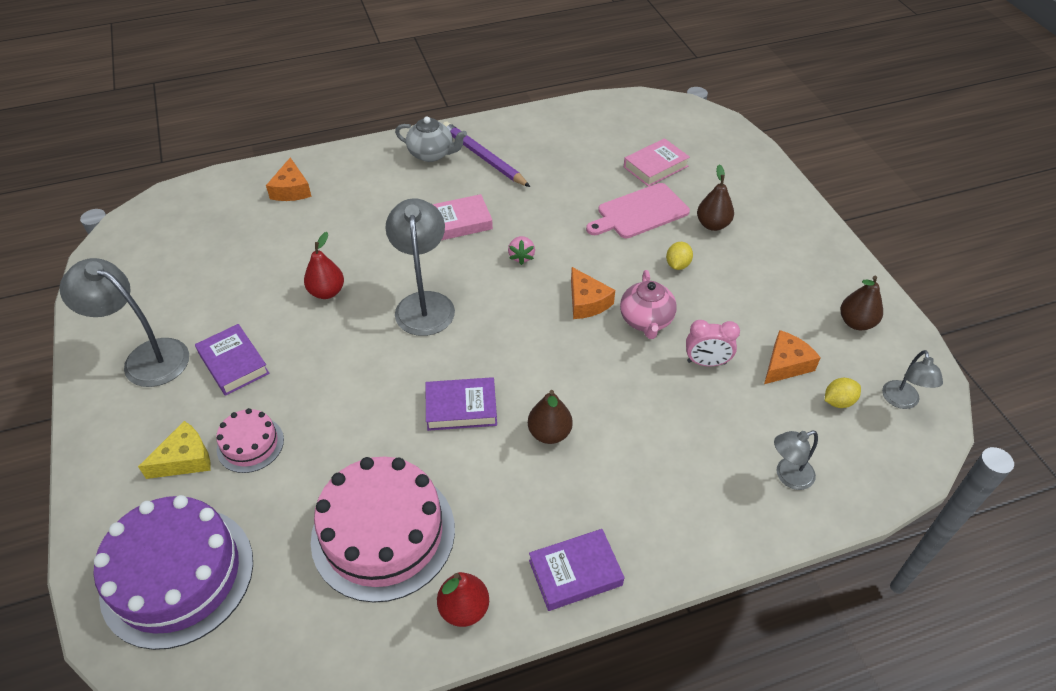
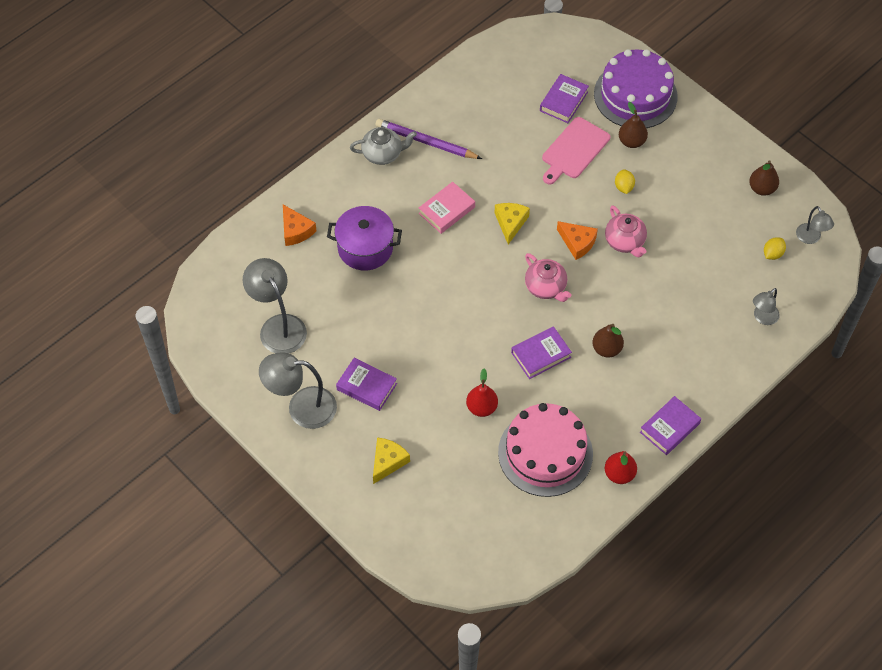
camera: 25 degrees left, 10 degrees up
(177, 575) = (441, 528): purple cake -> purple cake (635, 95)
(250, 444) = (422, 435): pink cake -> none
(327, 292) = (390, 307): red pear -> red pear (481, 407)
(347, 227) = (365, 248): none -> purple pot
(424, 303) = (466, 289): grey lamp -> grey lamp (278, 326)
(518, 335) = (546, 287): none -> pink teapot
(521, 257) = (510, 223): pink strawberry -> yellow cheese
(655, 166) = (563, 101): pink book -> purple book
(706, 362) = (679, 258): pink clock -> none
(786, 364) = (730, 239): orange cheese -> none

